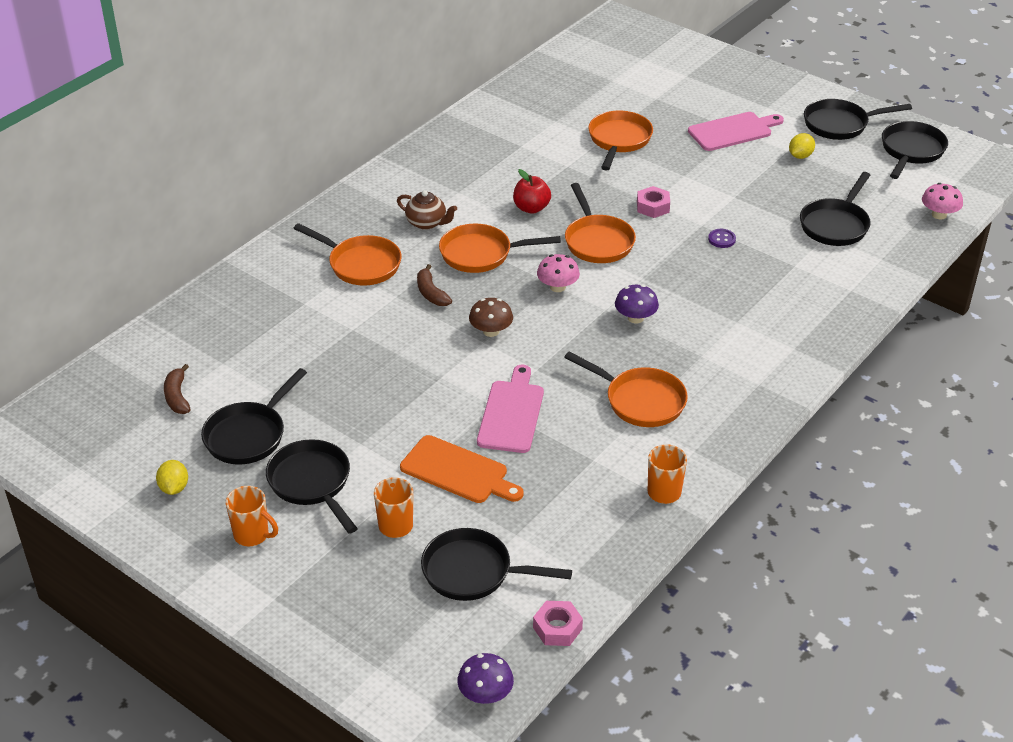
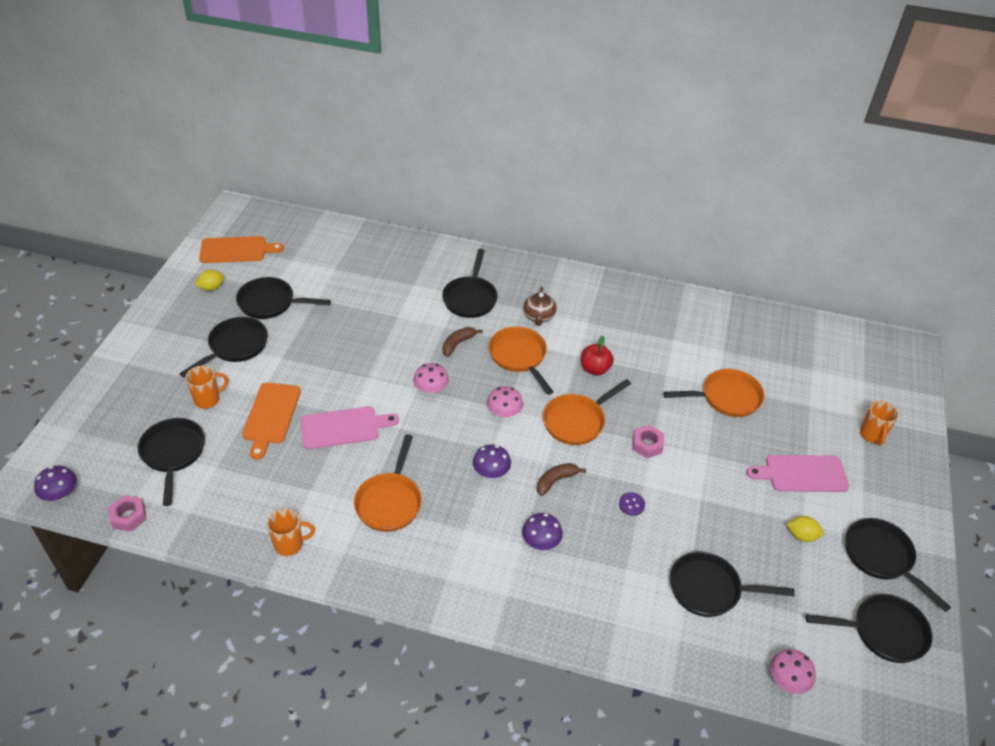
camera: 65 degrees right, 5 degrees up
(110, 449) = (236, 250): none -> orange cutting board
(177, 397) = (294, 260): brown banana -> brown banana (556, 481)
(252, 535) = (179, 335): orange mug -> orange mug (872, 435)
(361, 264) = (470, 298): orange pan -> black pan
(491, 331) = (431, 389): brown mushroom -> pink mushroom
(733, 131) = (802, 474): pink cutting board -> pink cutting board turned 135 degrees clockwise
(740, 309) = (541, 541): none -> purple mushroom

